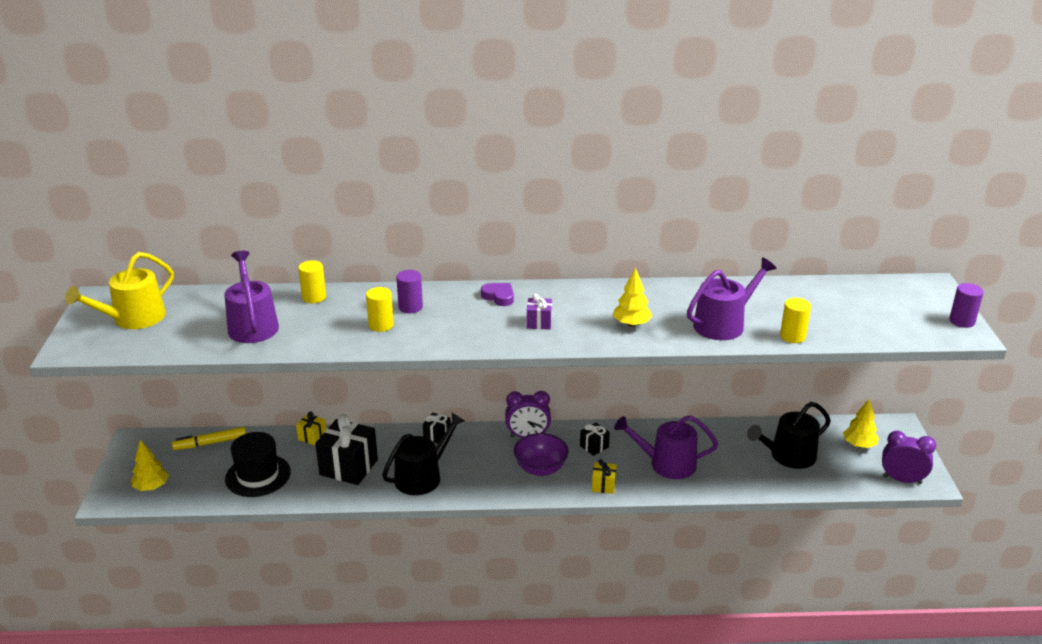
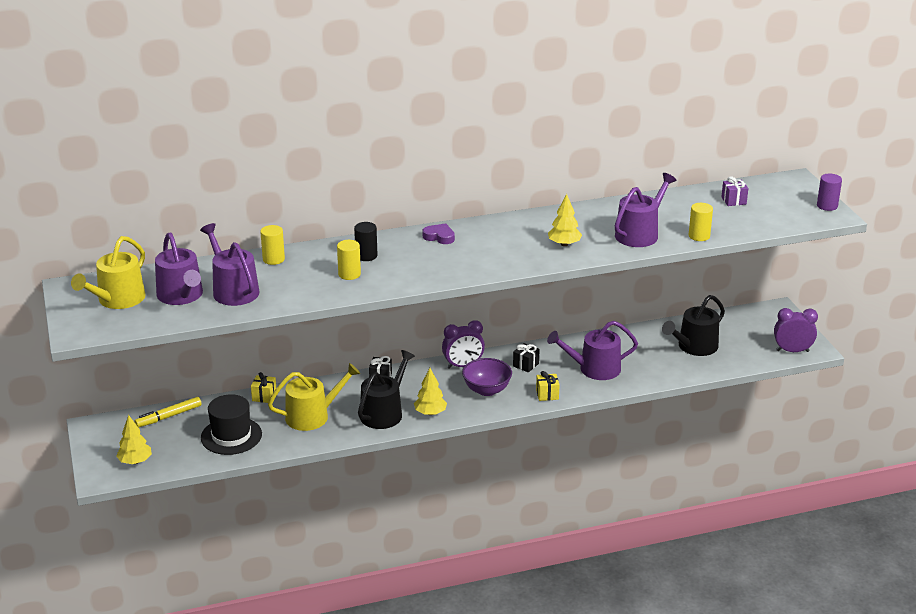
camera: 15 degrees left, 0 degrees up
(198, 324) = (181, 296): none -> purple watering can
(348, 467) = (312, 416): black gift -> yellow watering can
(410, 307) = (366, 256): purple cylinder -> black cylinder
(539, 323) = (485, 253): purple gift -> purple gift (733, 201)
(859, 445) = (749, 329): yellow tree -> yellow tree (430, 413)

